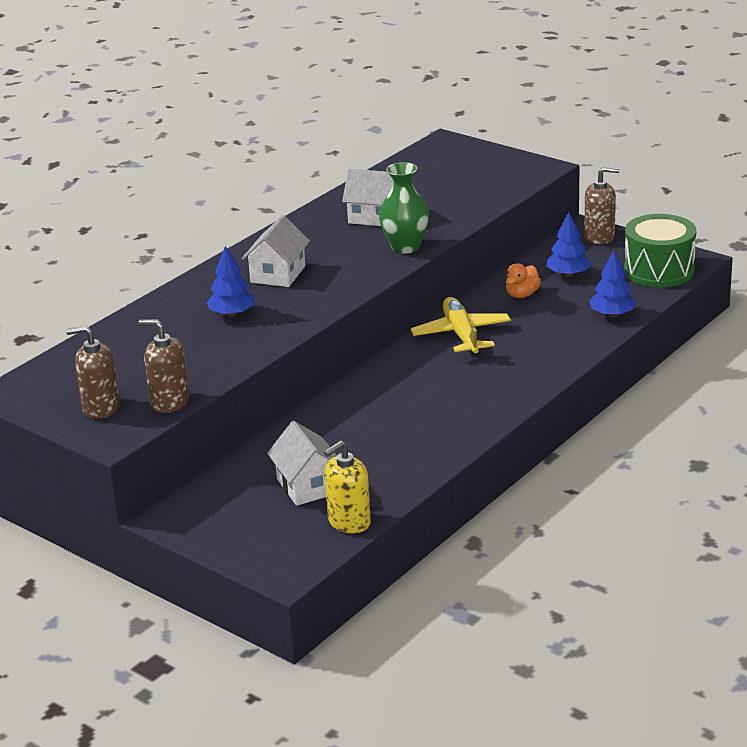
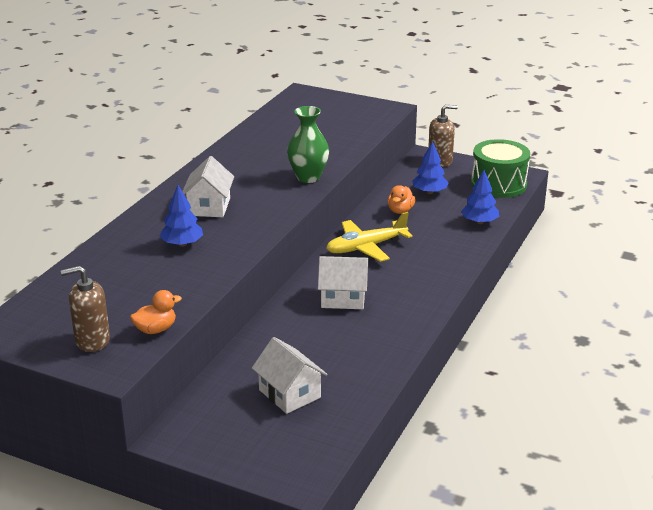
camera: 15 degrees left, 0 degrees up
(170, 402) = (155, 329): brown soap dispenser -> orange duck
(349, 522) = (340, 424): yellow soap dispenser -> none
(374, 217) = (271, 154): white house -> white house (343, 298)
(461, 335) = (366, 247): yellow plane -> yellow plane turned 90 degrees counterclockwise

